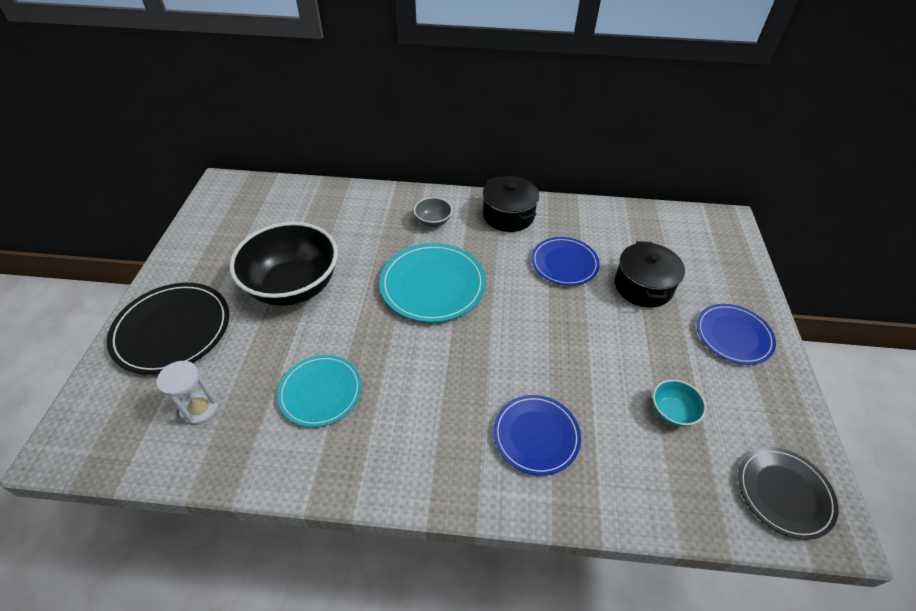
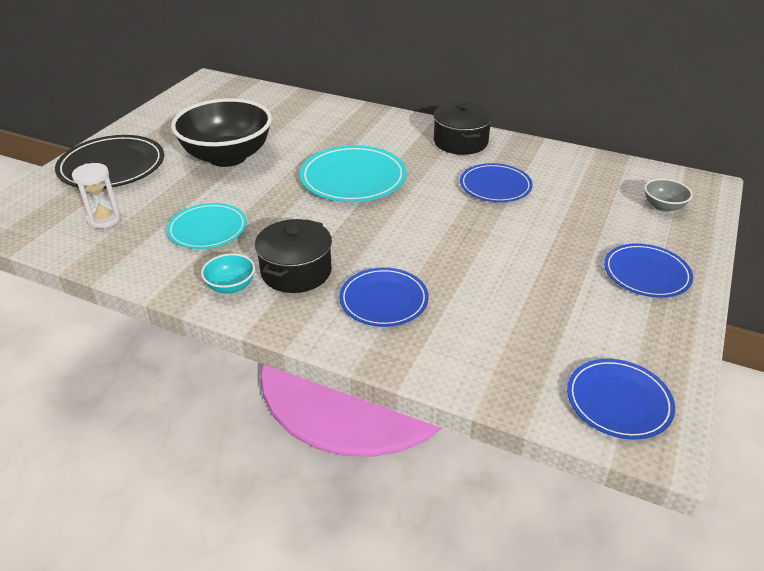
camera: 20 degrees right, 10 degrees down
(433, 221) = (382, 134): grey bowl -> grey bowl (663, 206)
(643, 286) = (569, 217): black pot -> black pot (296, 271)
(672, 412) = (536, 315): turquoise bowl -> turquoise bowl (231, 286)
(784, 493) = (618, 401): black plate -> blue plate

